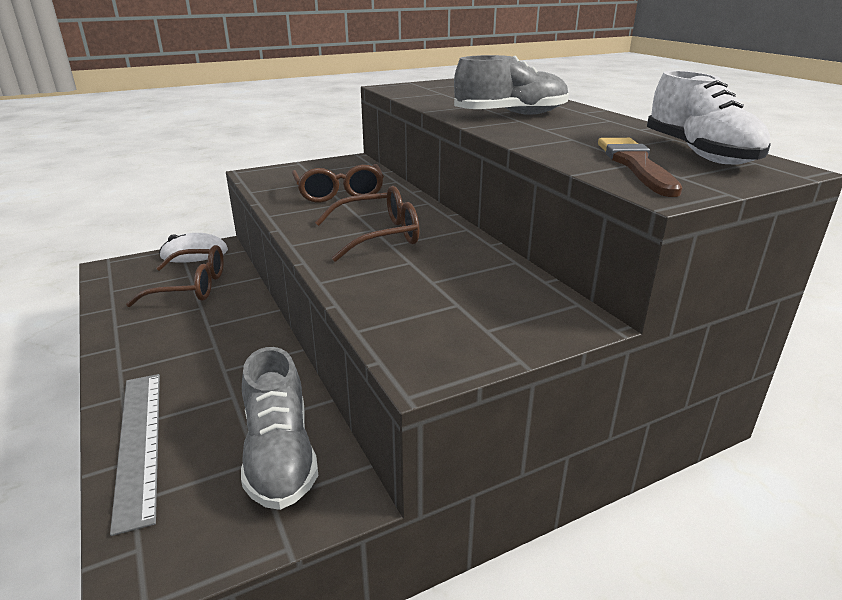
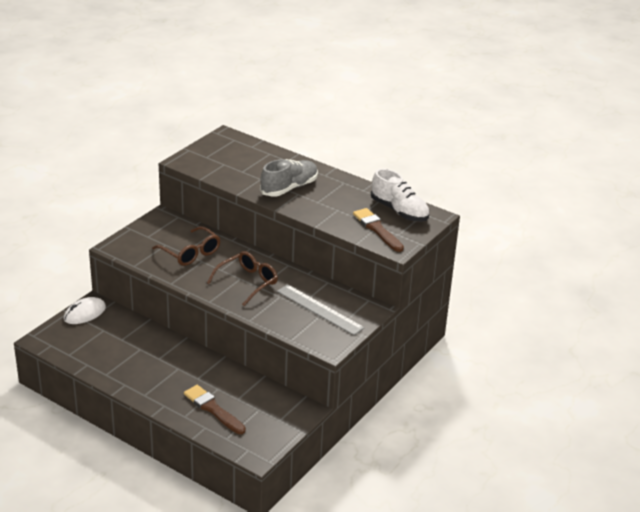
camera: 30 degrees left, 5 degrees up
(139, 443) = (199, 420): grey ruler -> grey ruler (319, 309)
(183, 430) = (213, 409): none -> brown brush
(191, 287) = (116, 338): brown glasses -> none
(280, 455) = (265, 404): grey shoe -> none

